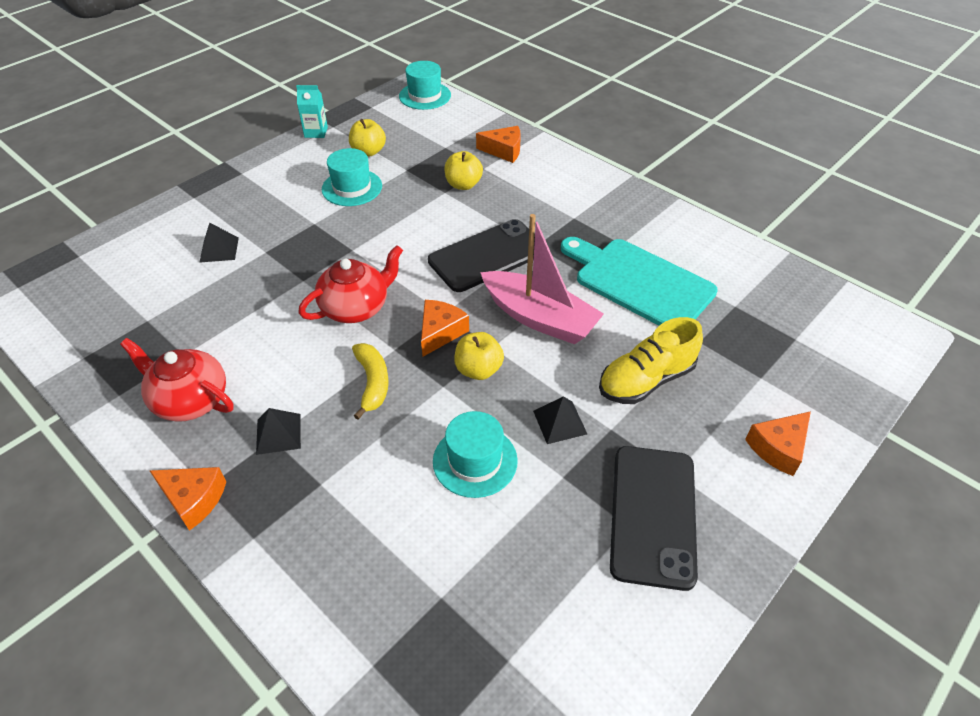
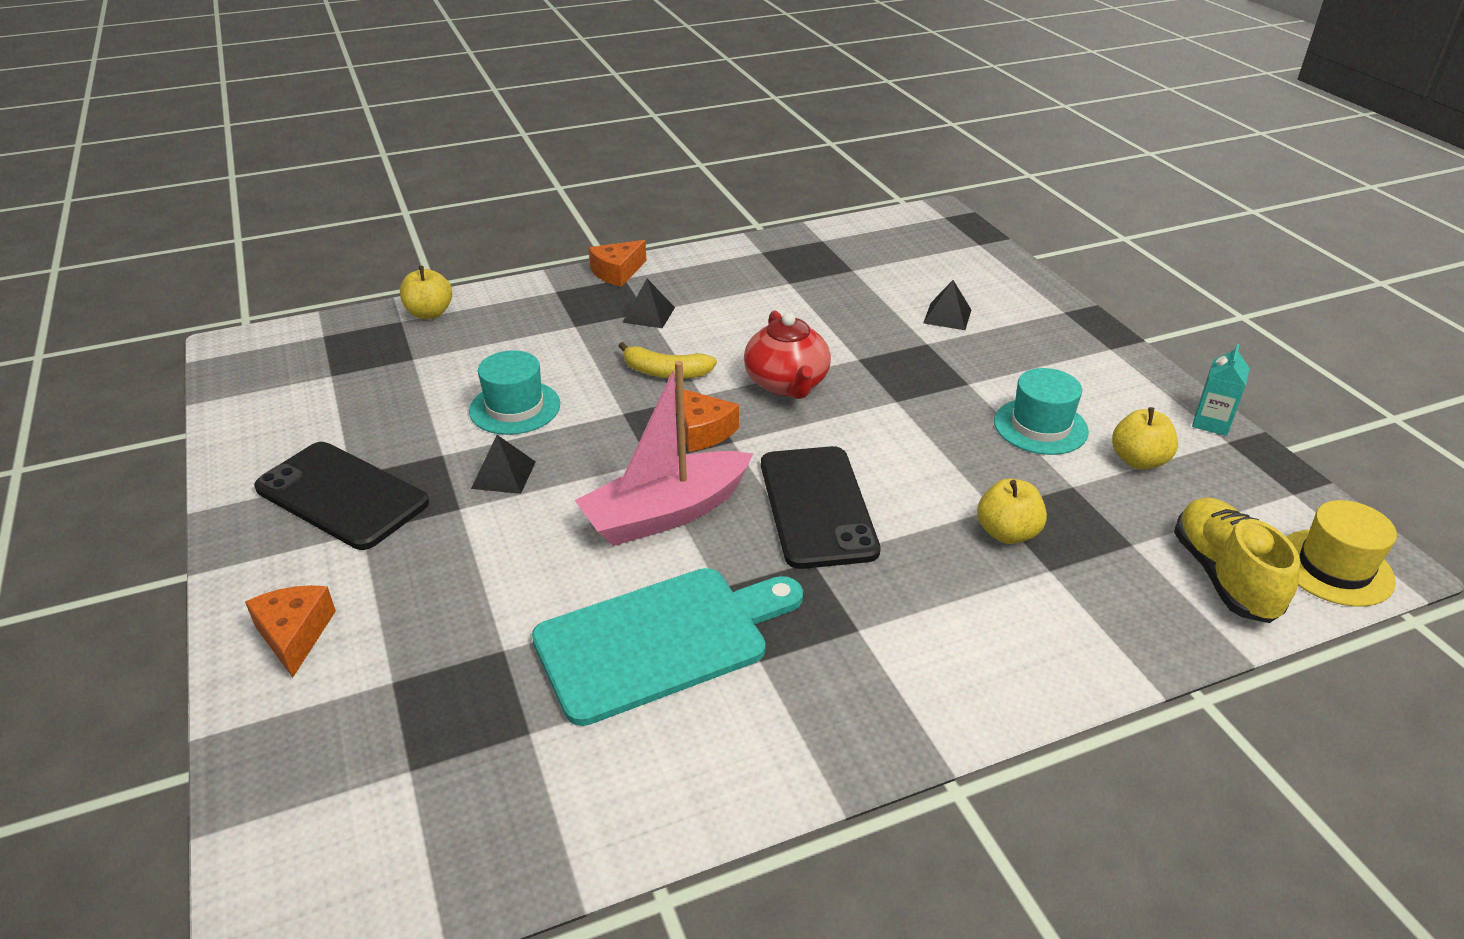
camera: 115 degrees right, 10 degrees down
(190, 400) = (727, 280): red teapot -> none
(425, 96) = (1334, 567): turquoise hat -> yellow hat
(478, 370) = (624, 442): yellow apple -> yellow apple (429, 313)
(504, 150) = (1100, 613): orange cheese -> none
(646, 380) = (492, 565): yellow shoe -> yellow shoe (1223, 576)

